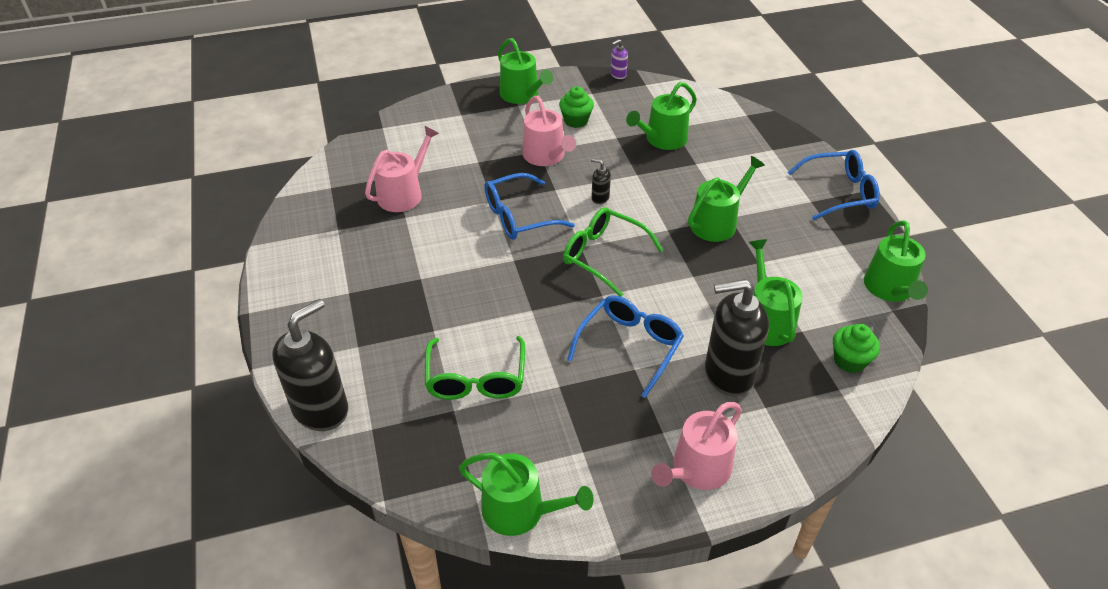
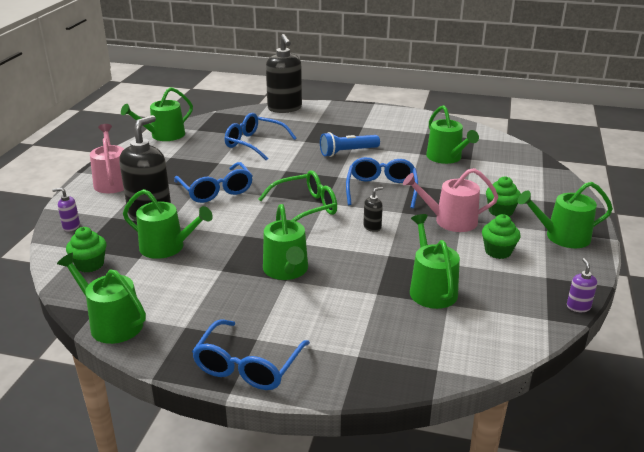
camera: 120 degrees right, 15 degrees down
(404, 193) = (446, 158): pink watering can -> green watering can
(442, 276) = (347, 152): none -> blue flashlight
(476, 379) = (254, 143): green glasses -> blue glasses
(503, 133) = (500, 211): none -> green cupcake
(817, 430) = (71, 226): none -> purple soap dispenser

